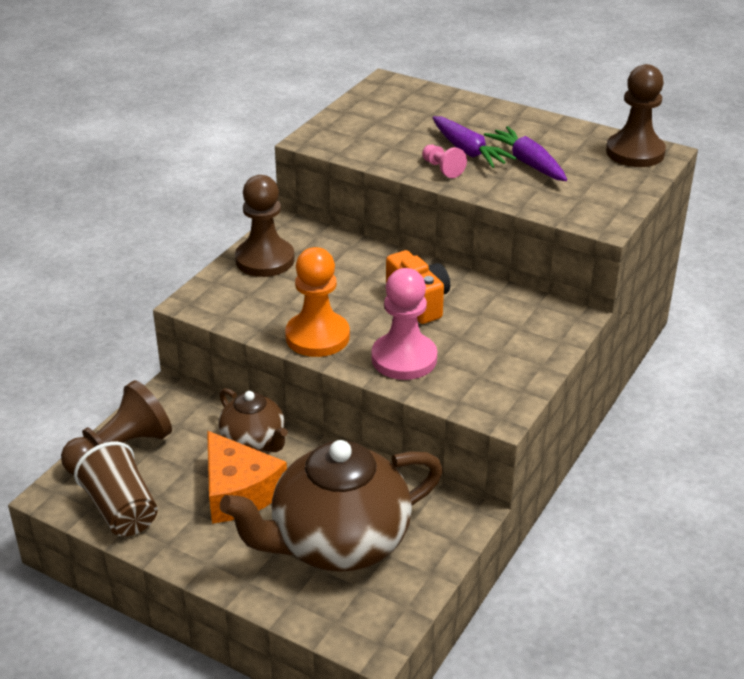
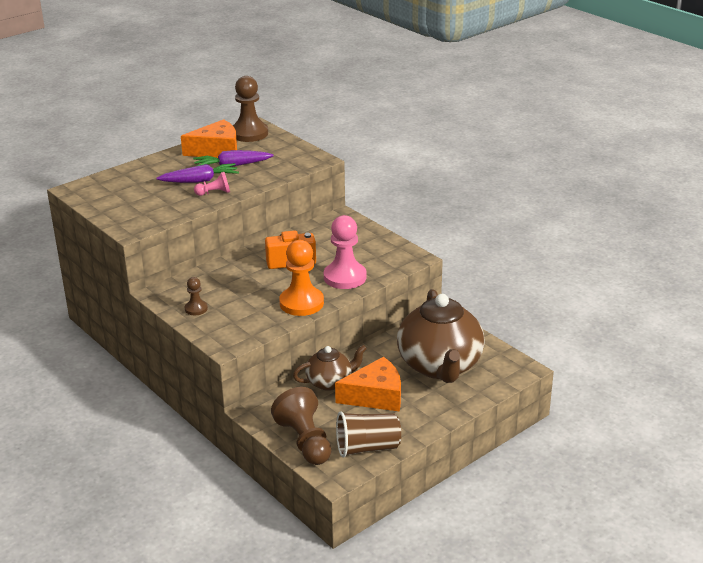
camera: 70 degrees left, 5 degrees down
(265, 260) = (196, 309): brown pawn -> brown pawn, size x0.51
(562, 142) = (217, 150): none -> orange cheese

